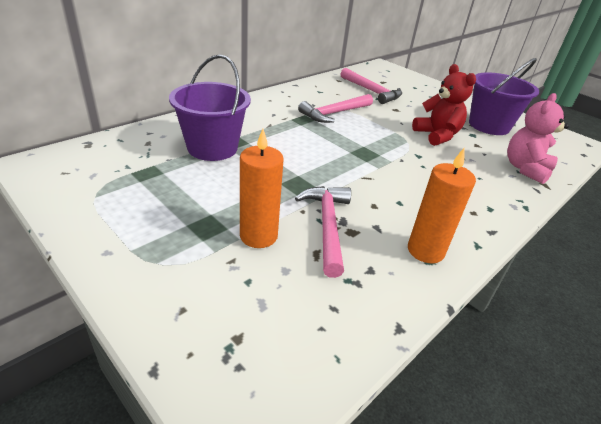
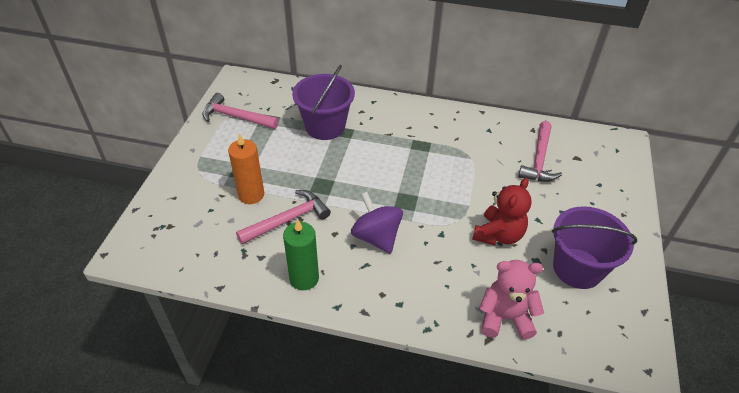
camera: 60 degrees right, 10 degrees up
(334, 113) = (456, 157): pink hammer -> pink hammer (236, 117)
(398, 185) = (376, 237): none -> purple spinning top
(425, 251) = (304, 278): orange candle -> green candle

